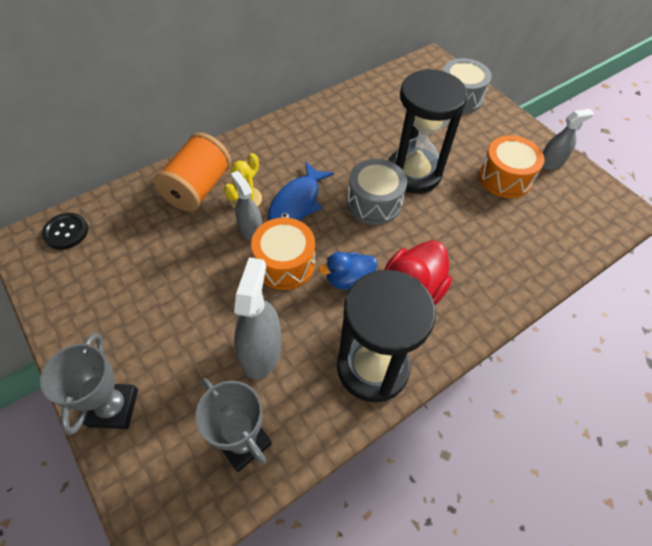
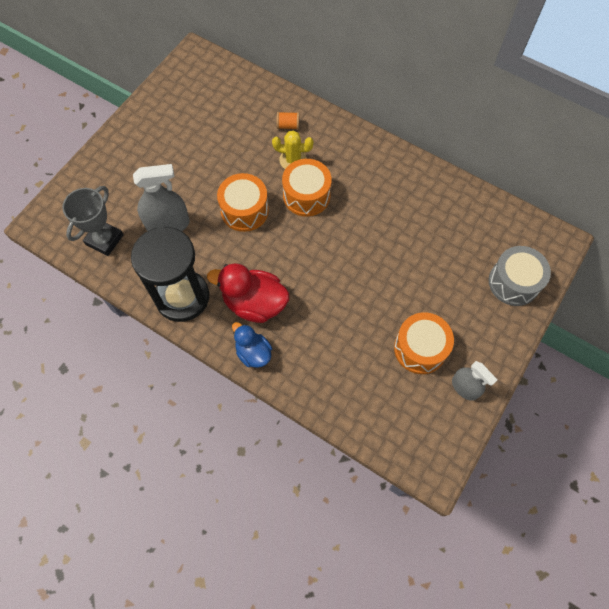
camera: 70 degrees right, 10 degrees up
(66, 232) = (212, 71): black button -> none
(113, 407) = (102, 163): grey trophy -> none
(198, 188) = (288, 126): orange spool -> orange spool, size x0.42
(250, 230) = (265, 176): grey spray bottle -> none
(297, 203) = (306, 195): blue fish -> orange drum
(348, 280) = (249, 257): blue duck -> blue duck (253, 352)
(374, 203) = (334, 250): grey drum -> none
(413, 173) = (385, 270): black hourglass -> none

